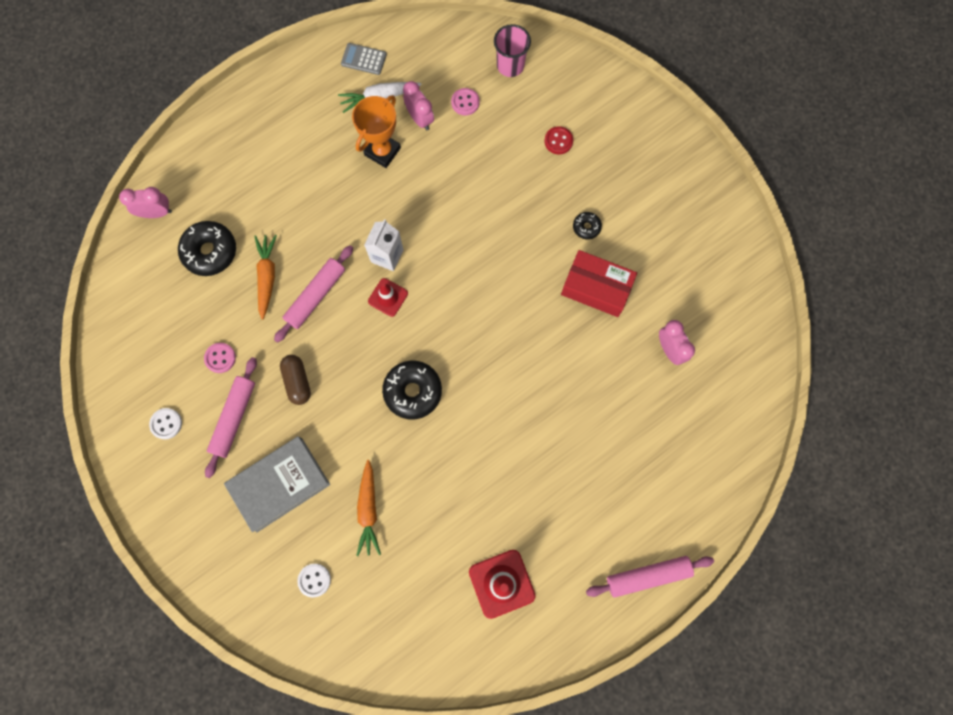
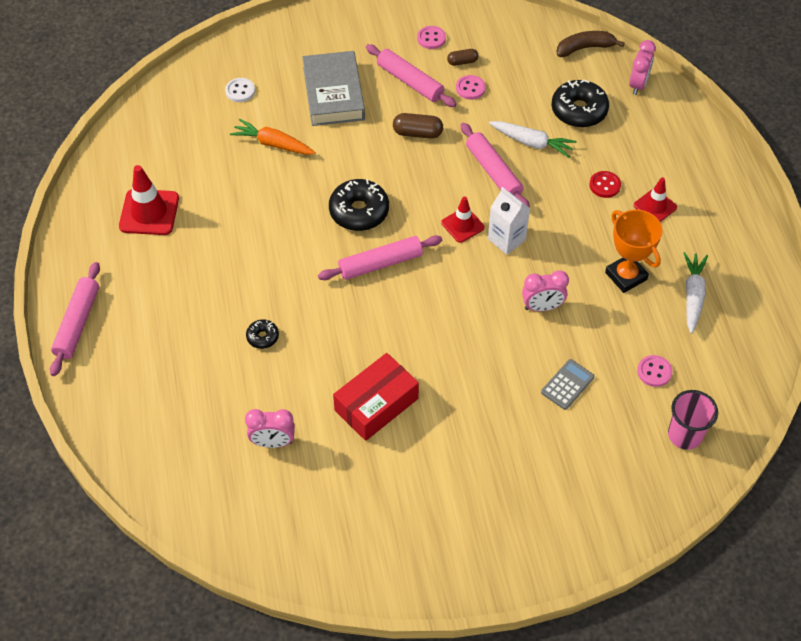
camera: 115 degrees right, 20 degrees down
(125, 275) = (585, 48): none -> brown banana
(166, 423) = (431, 38): white button -> pink button
(187, 380) = (462, 62): none -> brown capsule
(267, 277) = (532, 143): orange carrot -> white carrot
(298, 153) = (655, 206): none -> red traffic cone
(364, 59) = (747, 298): grey calculator -> grey calculator (567, 384)
(420, 119) = (651, 323): pink clock -> pink clock (542, 307)
(460, 346) = (380, 264): none -> pink rolling pin
(558, 141) = (566, 443): red button -> red button (604, 185)
(586, 227) = (449, 425): black donut -> black donut (262, 337)

